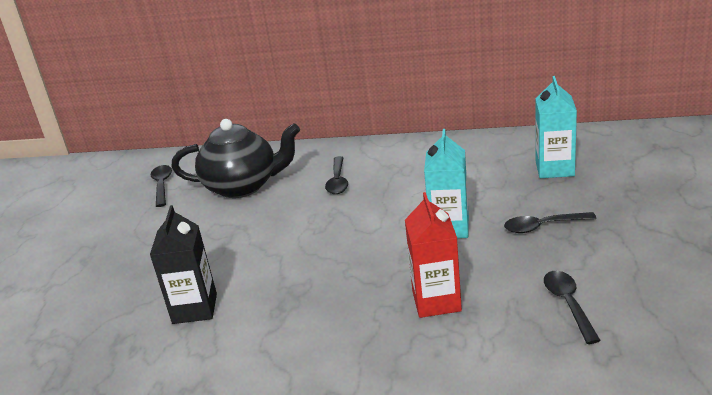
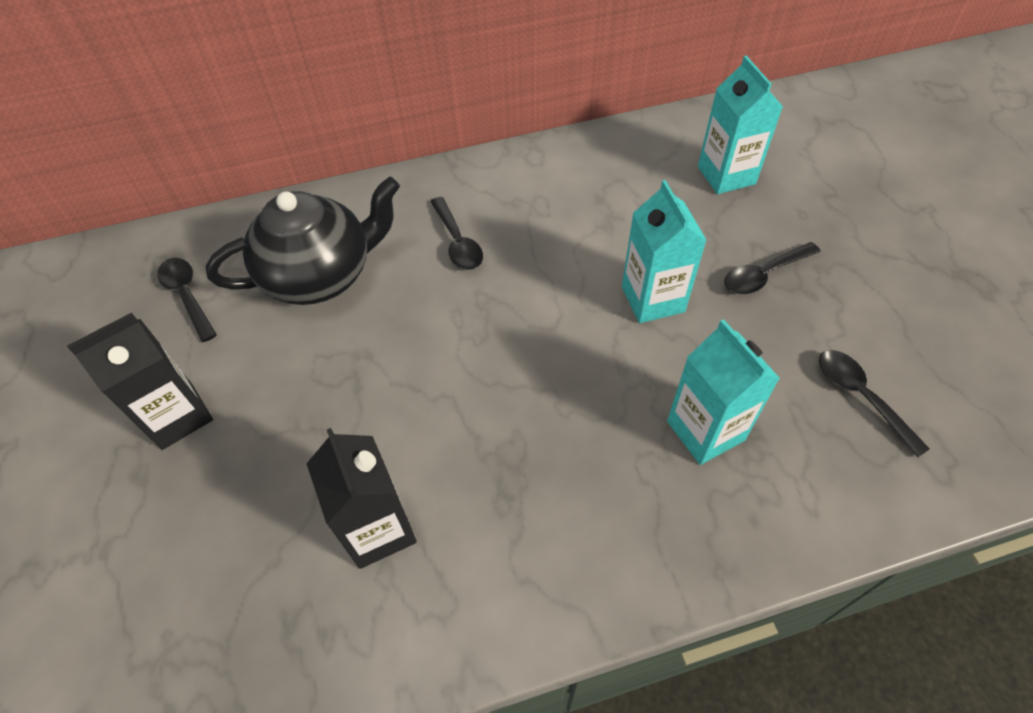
camera: 25 degrees left, 25 degrees up
(121, 238) = (177, 416): none -> black carton
(436, 301) = (705, 431): red carton -> turquoise carton

